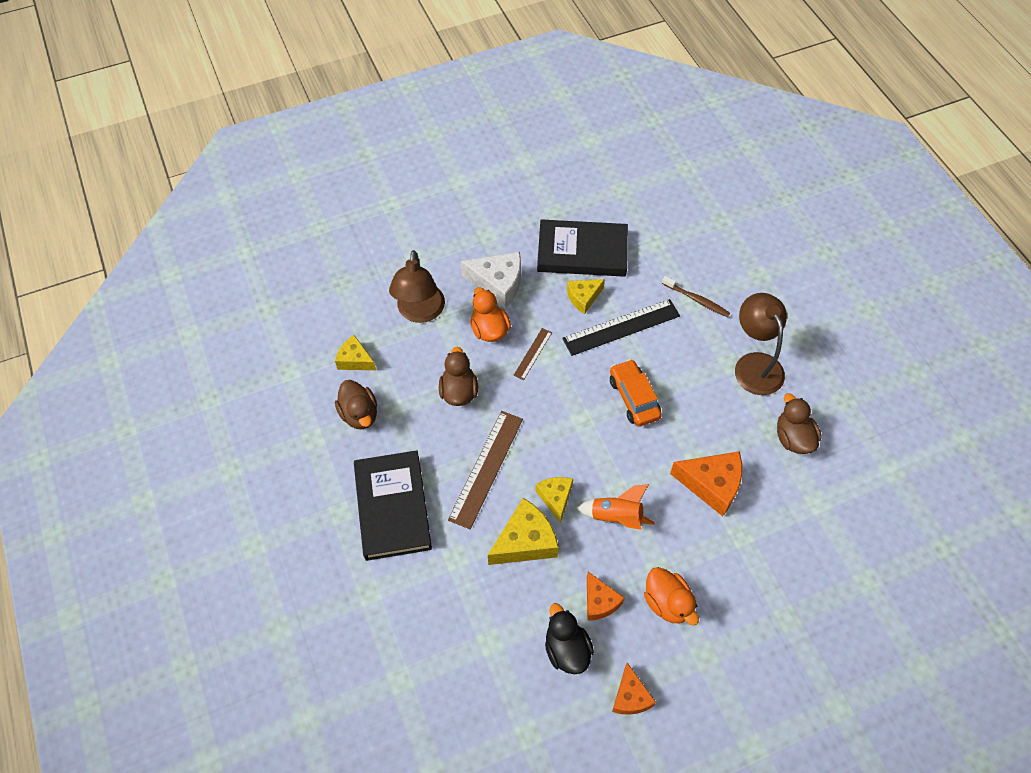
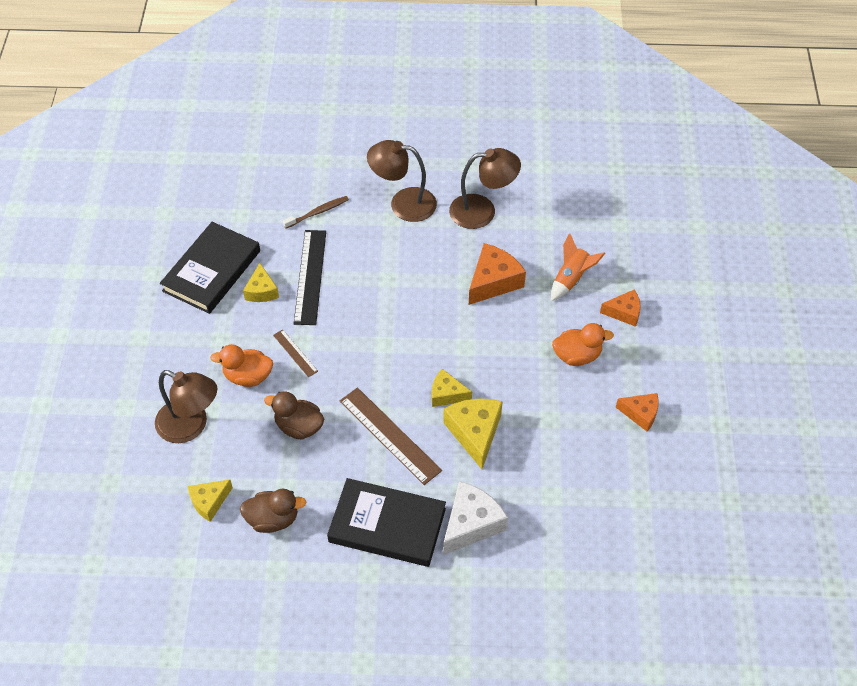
camera: 65 degrees left, 5 degrees down
(498, 284) = (202, 350): white cheese -> white cheese (471, 524)
(566, 649) = (583, 441): black duck -> none
(599, 601) = (554, 401): orange cheese -> orange cheese (624, 312)
(616, 517) = (487, 358): orange rocket -> orange rocket (571, 279)
(633, 398) = (385, 298): orange car -> none
(793, 438) = (482, 211): brown duck -> brown lamp

